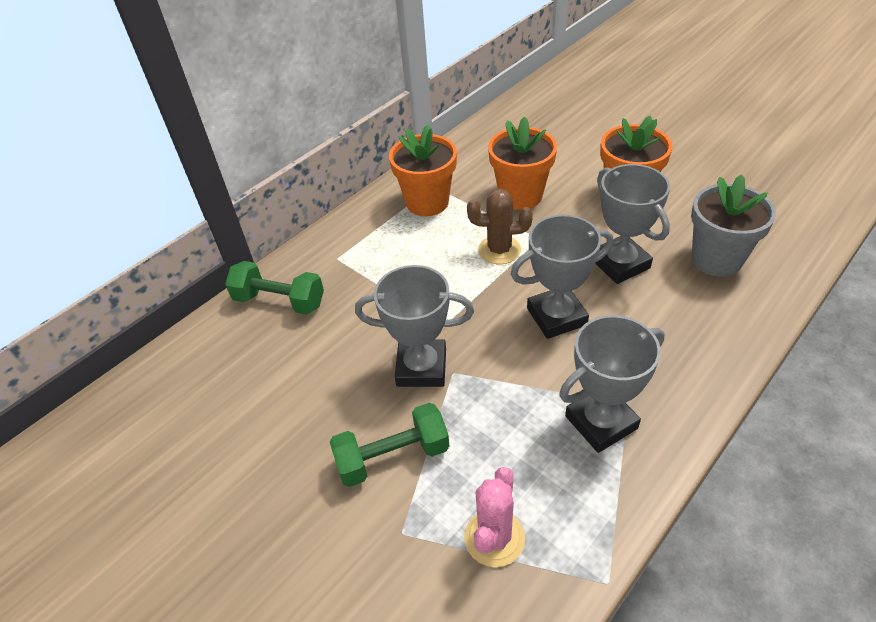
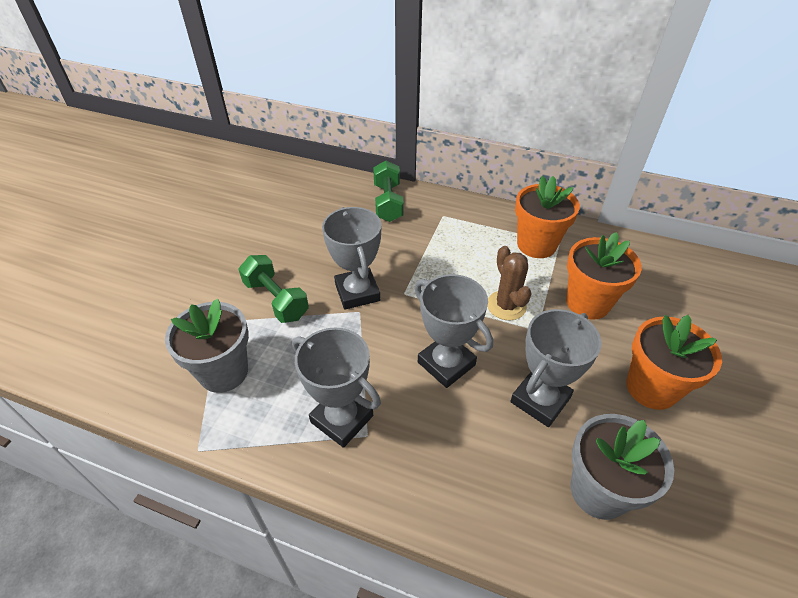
camera: 65 degrees right, 0 degrees up
(494, 538) = (224, 372): pink cactus -> grey flower pot

